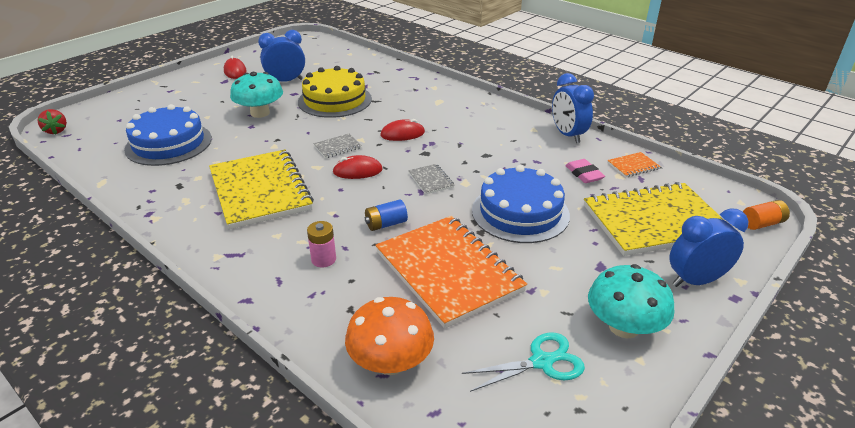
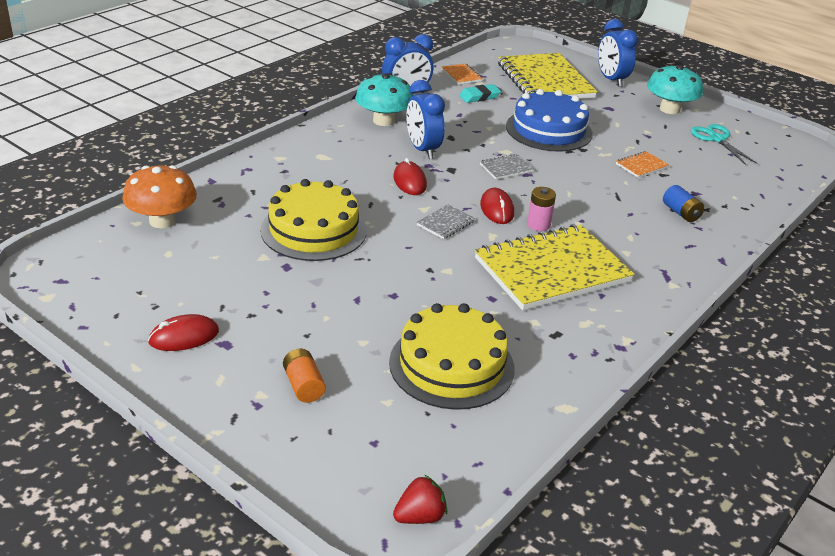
camera: 95 degrees left, 0 degrees up
(168, 143) = (451, 365): blue cake -> yellow cake
(260, 113) = (352, 291): turquoise mushroom -> turquoise mushroom (383, 121)
(286, 81) = (239, 277): blue clock -> blue clock (422, 150)
(323, 259) = (652, 224): pink battery -> pink battery (538, 225)
(337, 147) = (445, 223): grey notebook -> grey notebook turned 75 degrees clockwise
(386, 224) = (587, 193): blue battery -> blue battery (681, 213)
(390, 362) = (749, 192): orange mushroom -> orange mushroom (162, 221)
(448, 271) = (641, 166): orange notebook -> orange notebook, size x0.40
(584, 174) = (479, 96): pink eraser -> turquoise eraser
(762, 223) = (535, 47): orange battery -> orange battery (304, 386)

